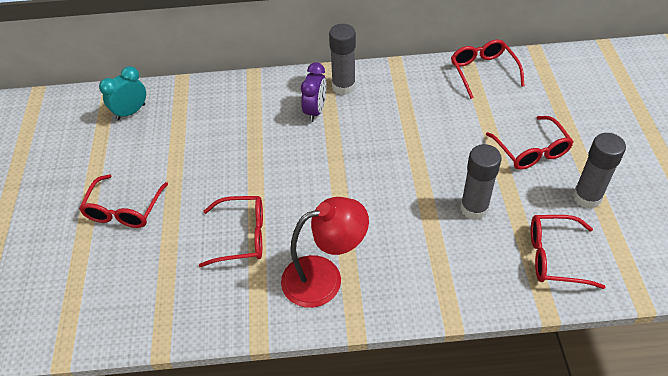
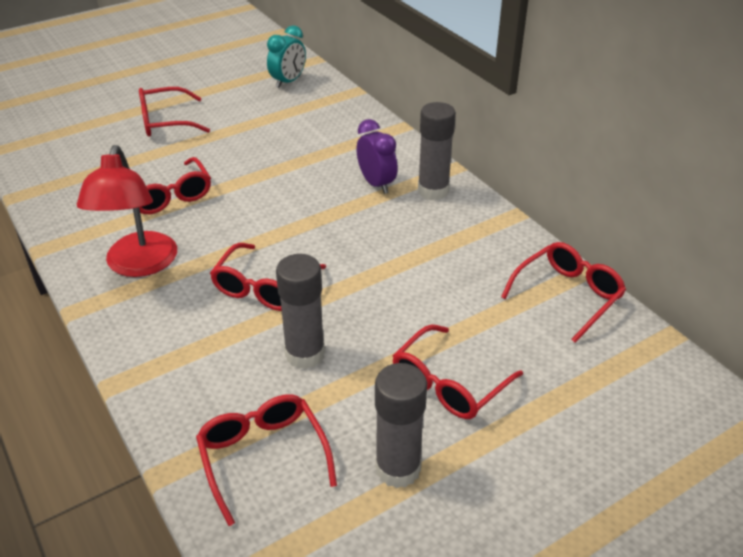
camera: 60 degrees right, 10 degrees down
(131, 112) = (288, 82): turquoise clock -> turquoise clock turned 105 degrees clockwise
(315, 111) = (376, 184): purple clock -> purple clock turned 105 degrees counterclockwise
(324, 277) = (139, 265): red lamp -> red lamp turned 45 degrees clockwise
(396, 209) = (264, 288): none -> red glasses

